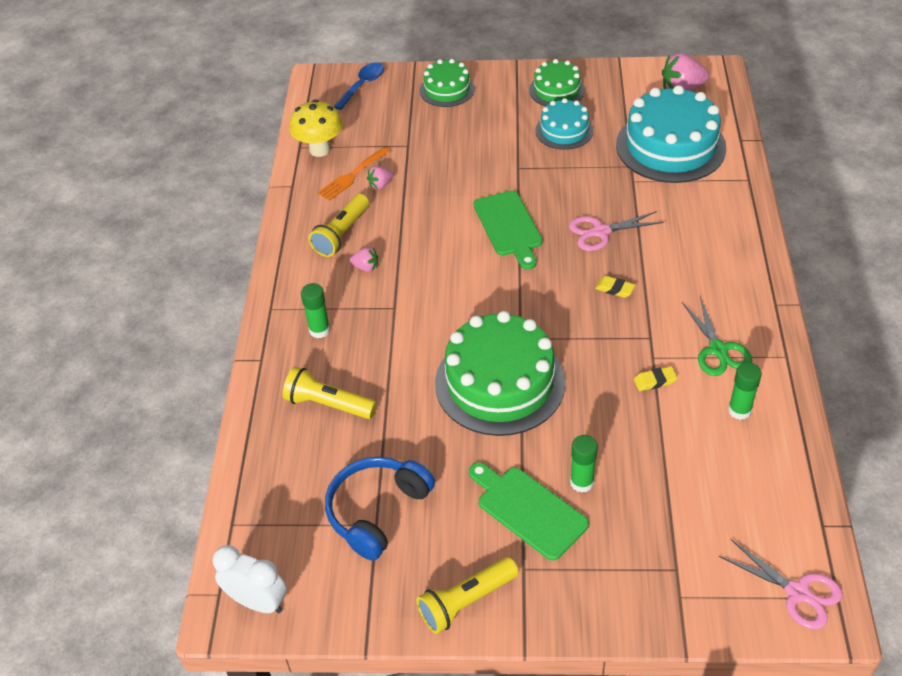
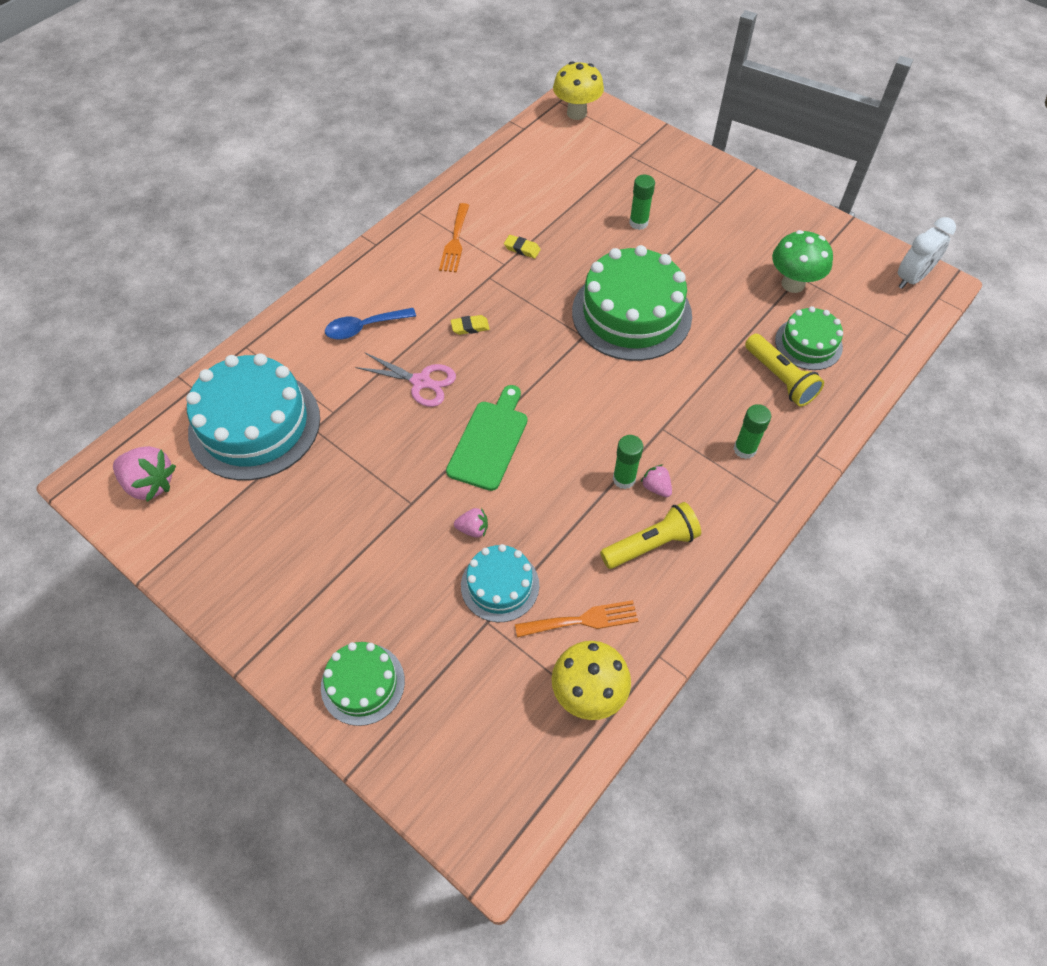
camera: 145 degrees left, 10 degrees up
(258, 602) = (911, 278): white clock -> white clock turned 105 degrees counterclockwise
(362, 85) = (450, 780): blue spoon -> blue spoon (364, 327)
(377, 511) = (793, 284): blue headphones -> green mushroom
(380, 185) = (563, 583): pink strawberry -> pink strawberry (473, 529)
(466, 601) = (770, 206): yellow flashlight -> none
(528, 510) = (688, 228): green cutting board -> none
(556, 90) = (257, 582): green cake -> green cake (808, 343)
(564, 130) = (317, 517): turquoise cake -> turquoise cake (500, 585)
(614, 289) = (470, 327): yellow eraser -> yellow eraser turned 75 degrees counterclockwise
(718, 350) = (455, 241): green scissors -> orange fork
(739, 410) = (491, 201): green glue stick -> green glue stick (624, 479)
(797, 592) = (576, 113): pink scissors -> yellow mushroom

